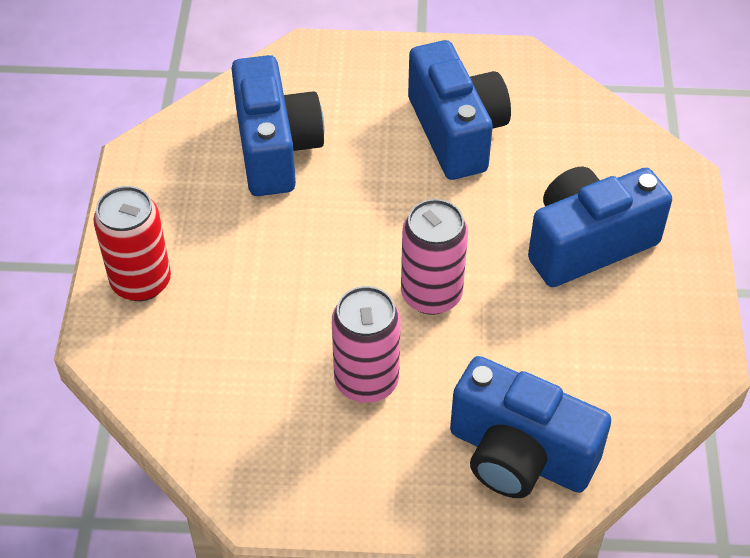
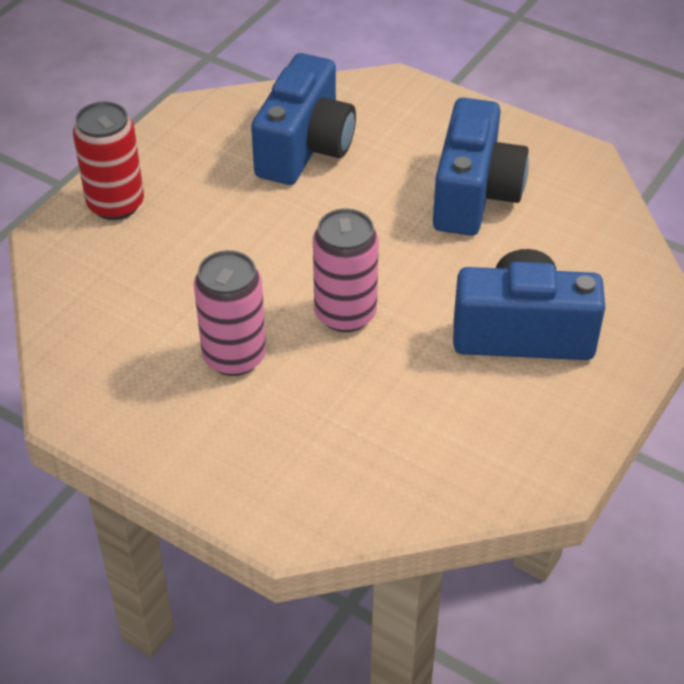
camera: 30 degrees right, 5 degrees down
(519, 455) = (317, 474): blue camera -> none

